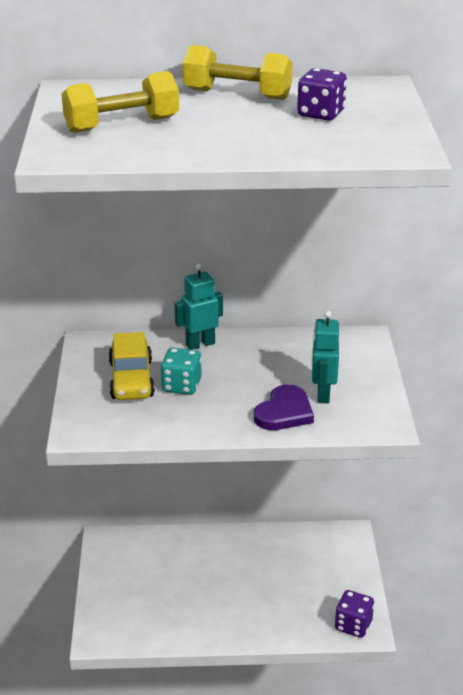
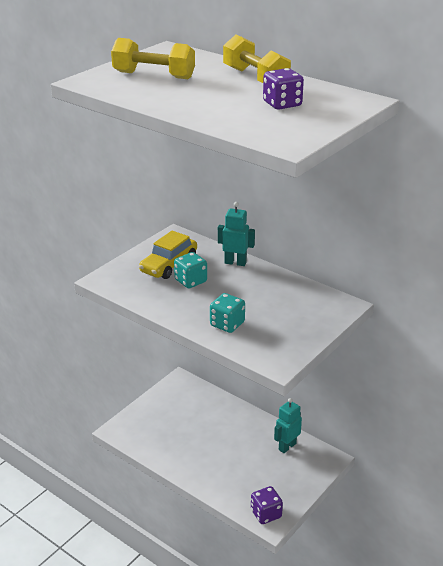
camera: 40 degrees right, 0 degrees up
(284, 412) = (227, 324): purple heart -> turquoise dice
(323, 394) = (265, 325): turquoise robot -> turquoise robot (287, 446)

